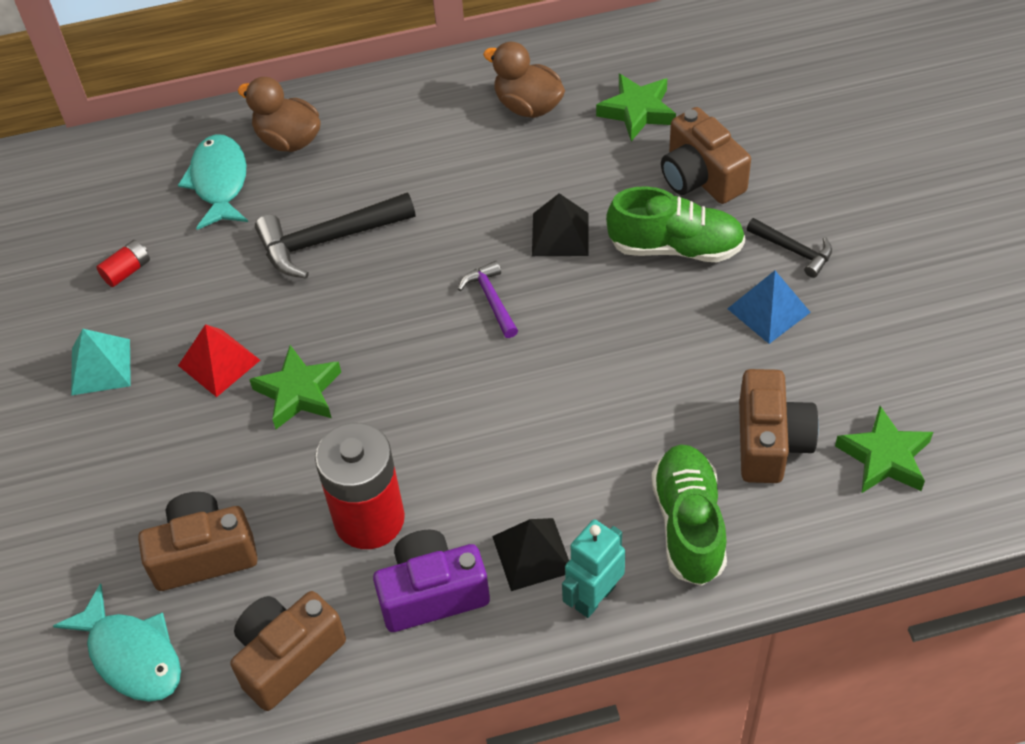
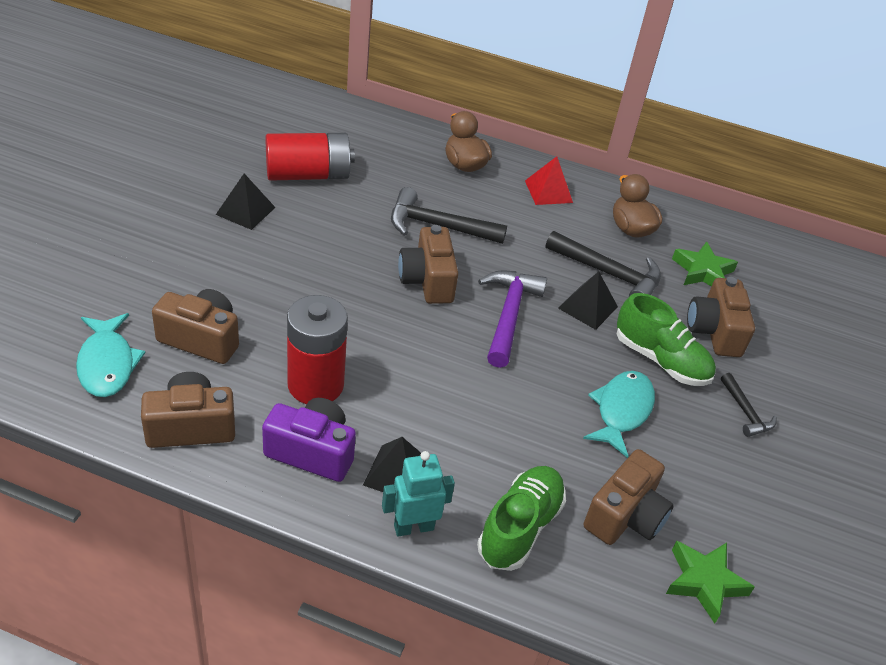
camera: 25 degrees right, 10 degrees down
(100, 366) = (245, 211): turquoise pyramid -> black pyramid
(127, 271) = (308, 174): red battery -> red battery, size x2.39
(219, 182) = (403, 162): turquoise fish -> turquoise fish (621, 411)
(219, 362) = (312, 248): red pyramid -> red pyramid (548, 191)
(299, 392) = (342, 292): green star -> none
(375, 316) = (427, 280): none -> brown camera
(491, 299) = (509, 315): purple hammer -> purple hammer, size x1.79
(550, 178) = (609, 274): none -> black hammer
(768, 310) = (695, 436): blue pyramid -> none

